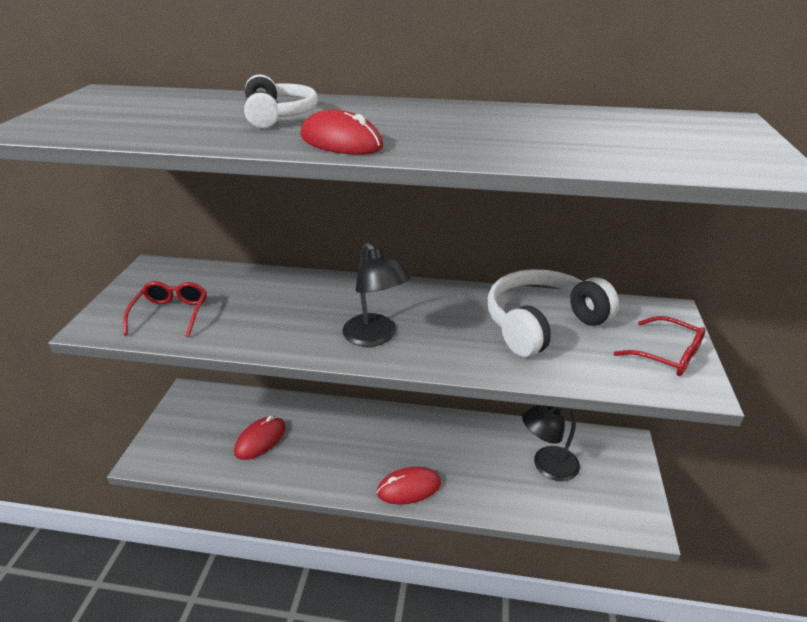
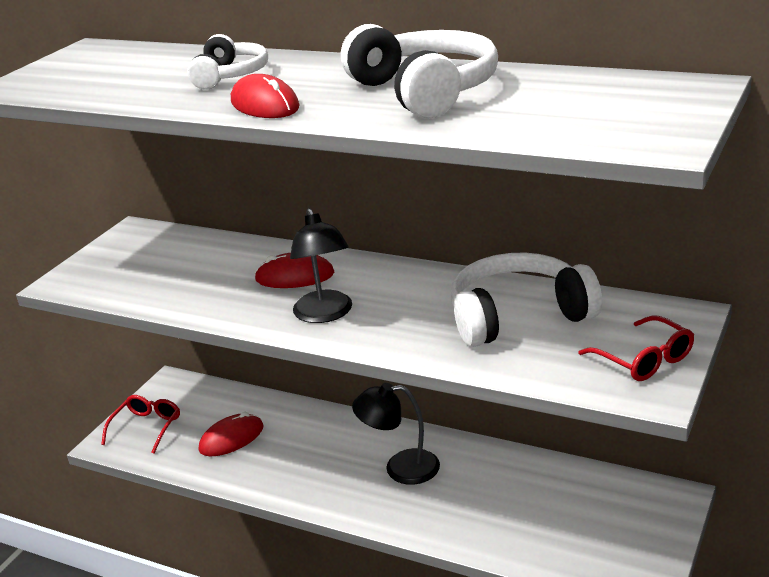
camera: 20 degrees right, 5 degrees down
(171, 314) = (134, 277): red glasses -> red glasses (147, 427)
(409, 488) = (376, 508): red mouse -> red mouse (295, 276)
(491, 128) = (424, 91): none -> white headphones
(547, 466) = (554, 507): black lamp -> black lamp (400, 468)

